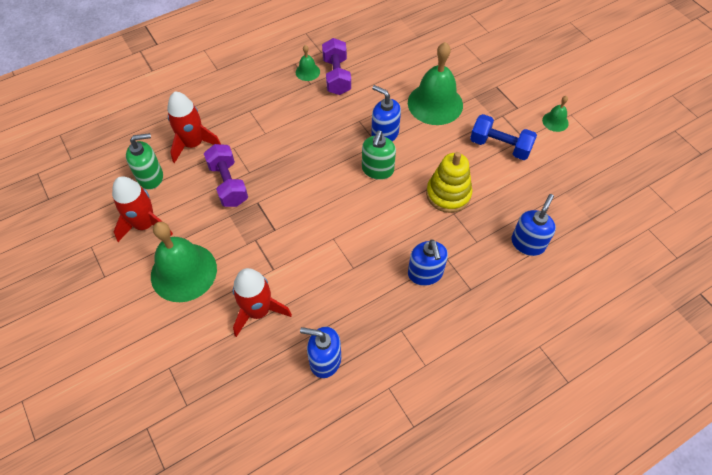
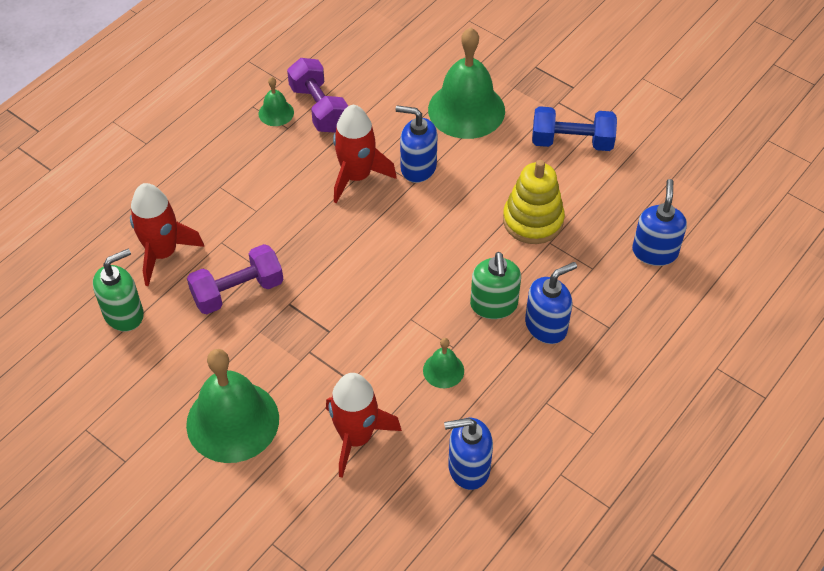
camera: 20 degrees left, 5 degrees down
(145, 225) = (148, 378): red rocket -> red rocket (356, 177)
(228, 184) = (238, 291): purple dumbbell -> purple dumbbell turned 75 degrees counterclockwise
(377, 170) = (429, 216): green soap dispenser -> green soap dispenser (493, 305)
(425, 273) = (546, 326): blue soap dispenser -> blue soap dispenser turned 90 degrees counterclockwise
(555, 121) = (627, 92): green bell -> green bell (443, 370)

